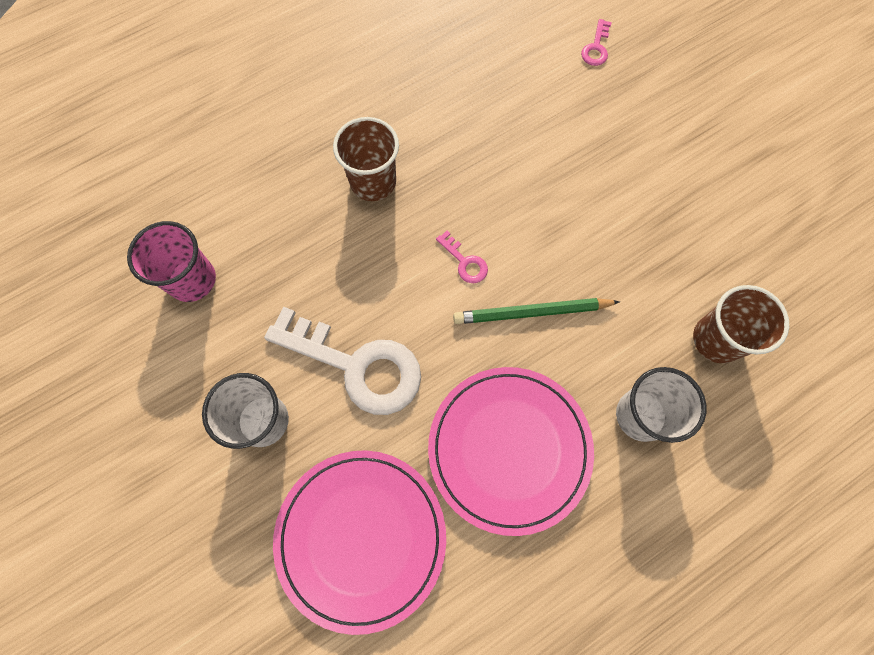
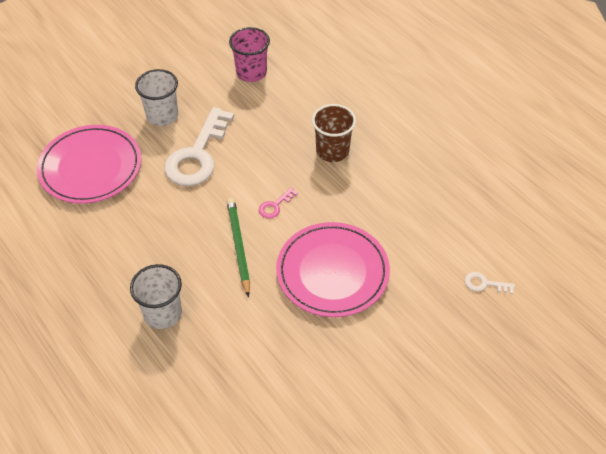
camera: 85 degrees right, 20 degrees down
(509, 449) = (141, 237): pink plate -> pink plate (332, 272)
(596, 48) = (484, 284): pink key -> white key
(717, 339) = (222, 366): brown cup -> none

